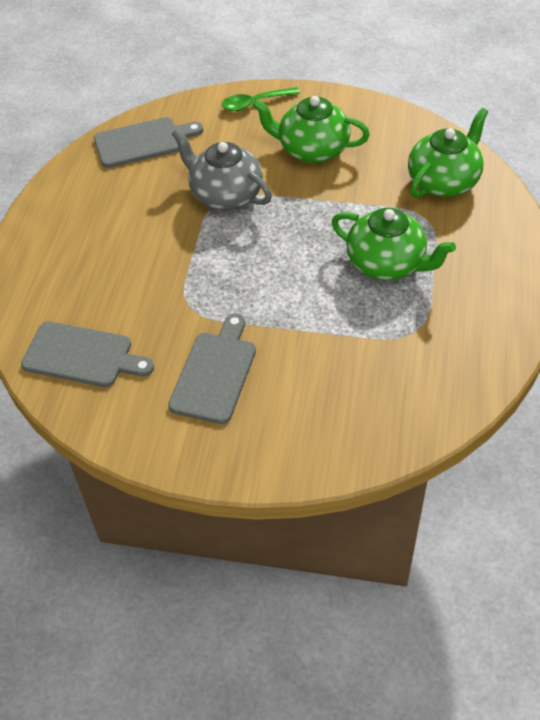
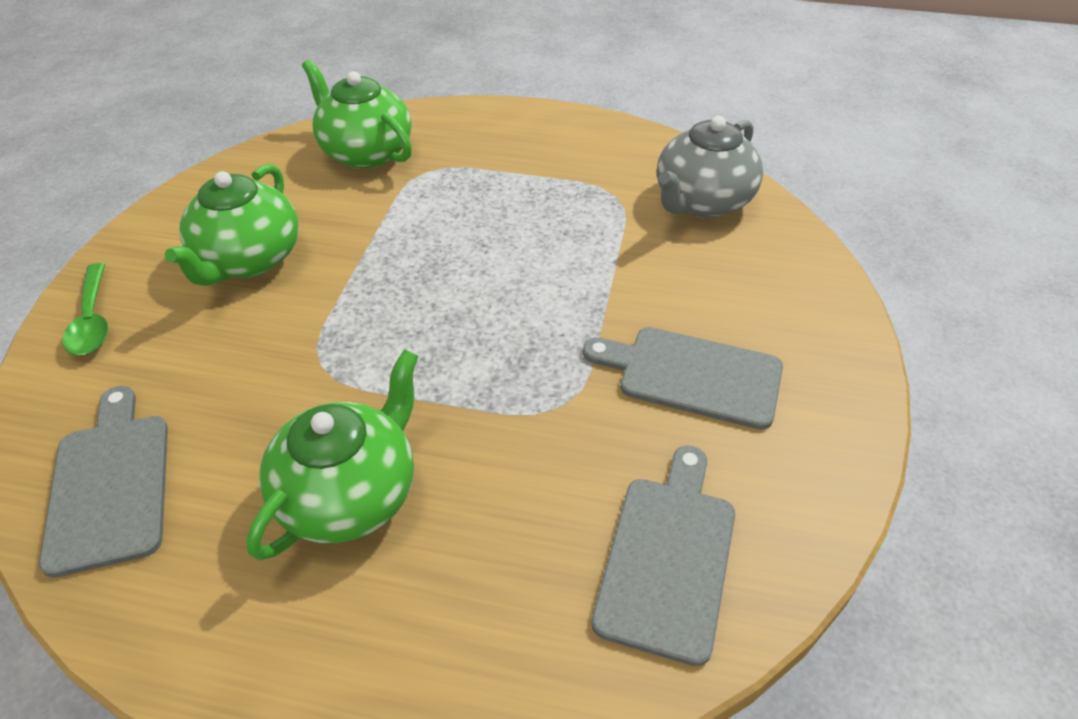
camera: 90 degrees left, 5 degrees down
(225, 195) = (314, 360): grey teapot -> grey teapot (702, 202)
(387, 264) = (501, 207): green teapot -> green teapot (350, 495)

